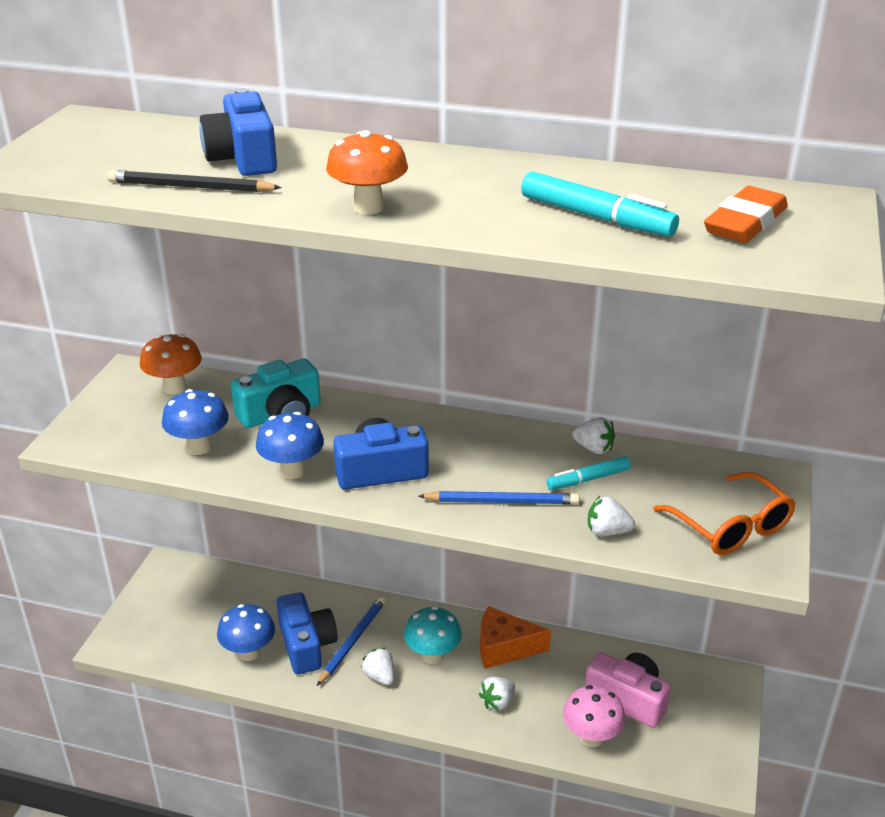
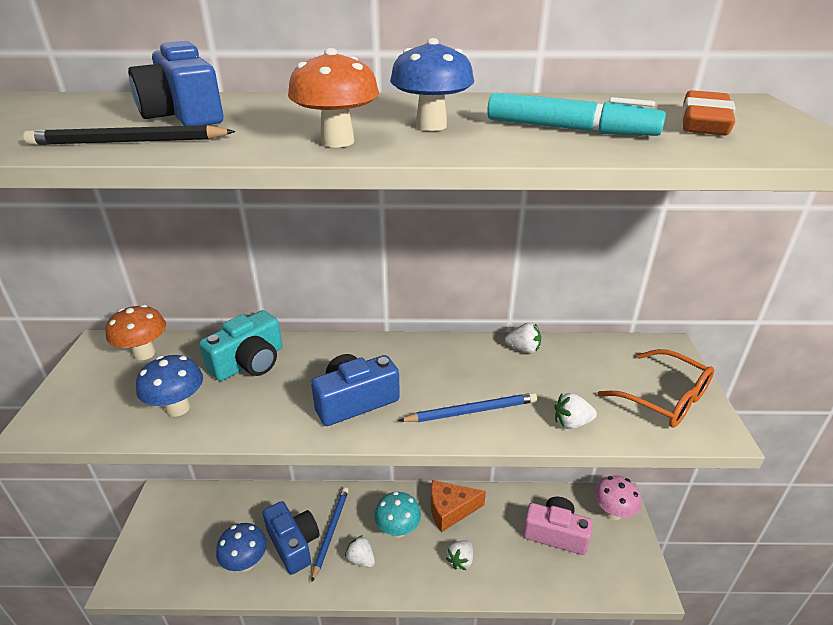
camera: 15 degrees left, 0 degrees up
(292, 471) = (273, 416): blue mushroom -> blue mushroom (431, 126)
(588, 479) = (532, 377): turquoise marker -> none
(591, 737) = (542, 575): pink mushroom -> pink mushroom (612, 513)

